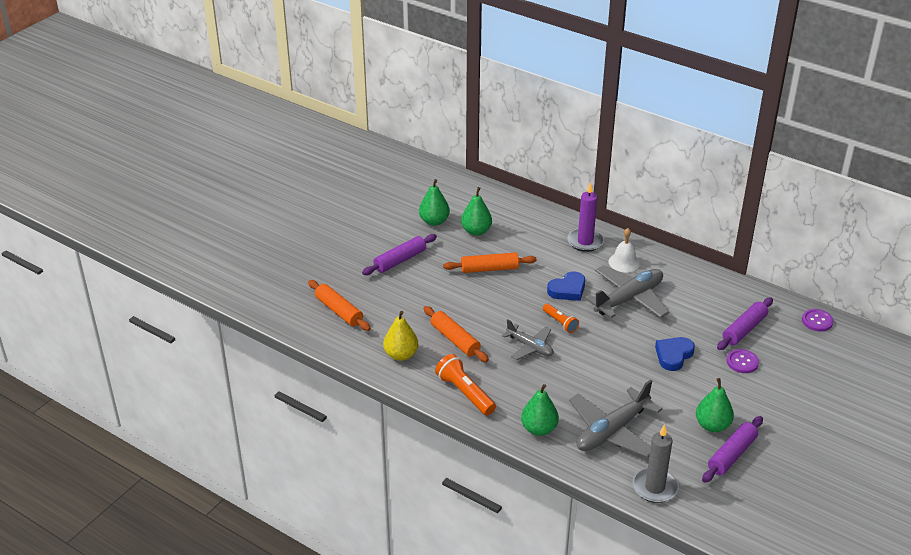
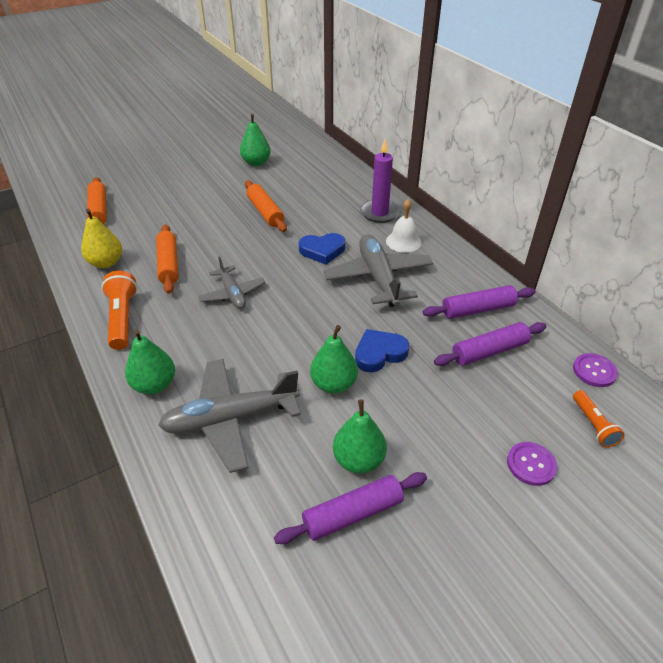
camera: 25 degrees right, 5 degrees up
(400, 260) = (194, 185): purple rolling pin -> purple rolling pin (478, 309)
(476, 231) = (285, 179): green pear -> green pear (334, 384)
(489, 269) = (265, 212): orange rolling pin -> orange rolling pin turned 45 degrees clockwise
(560, 323) = (285, 279): orange flashlight -> orange flashlight (593, 425)
(629, 299) = (378, 278): grey plane -> grey plane turned 90 degrees counterclockwise
(654, 487) = (214, 519): grey candle -> none
(742, 362) = (459, 390): purple button -> purple button (531, 464)

